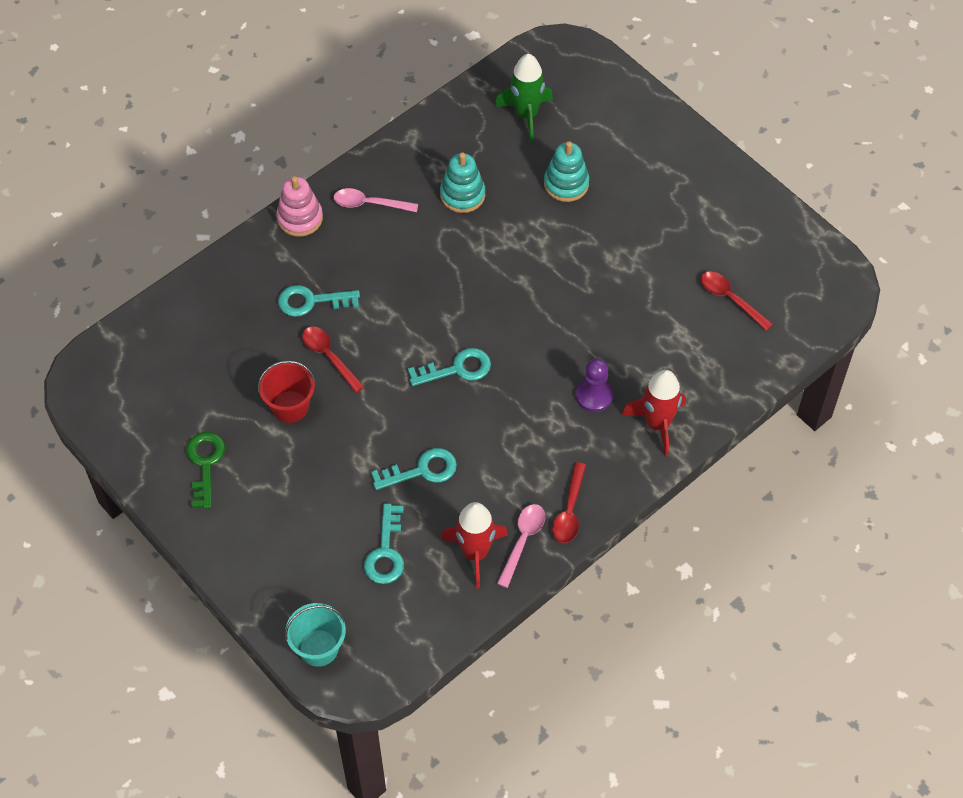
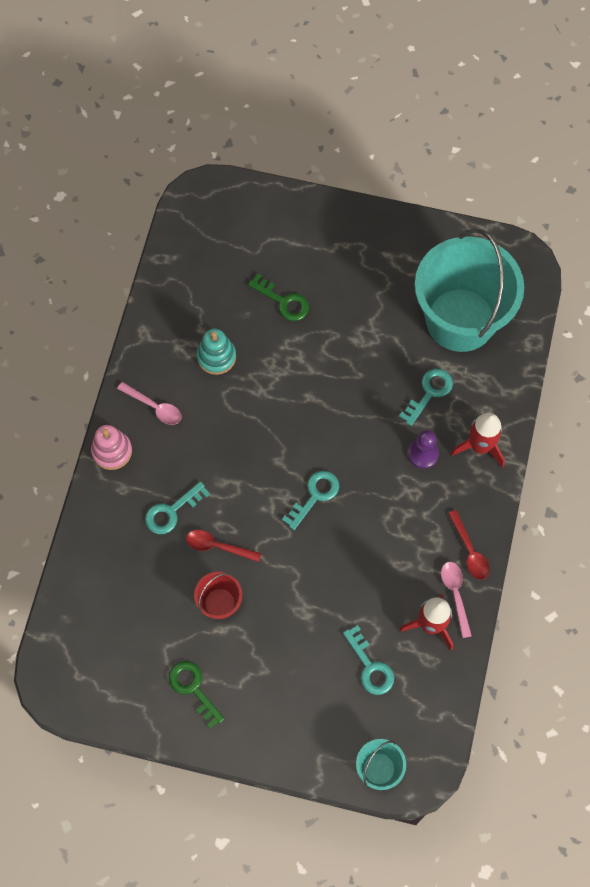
camera: 35 degrees left, 10 degrees up
(369, 204) = (154, 407): pink spoon -> pink spoon turned 120 degrees counterclockwise
(422, 470) = (349, 589): turquoise key -> turquoise key (429, 393)
(526, 115) = (214, 264): green rocket -> none
(566, 184) = (283, 301): turquoise stacking toy -> green key
(730, 299) = (460, 320): red spoon -> turquoise bucket

